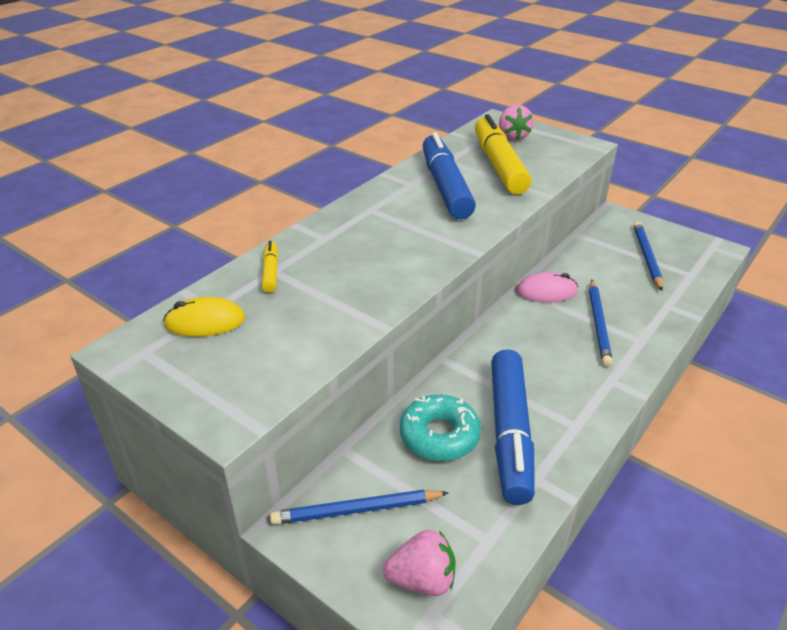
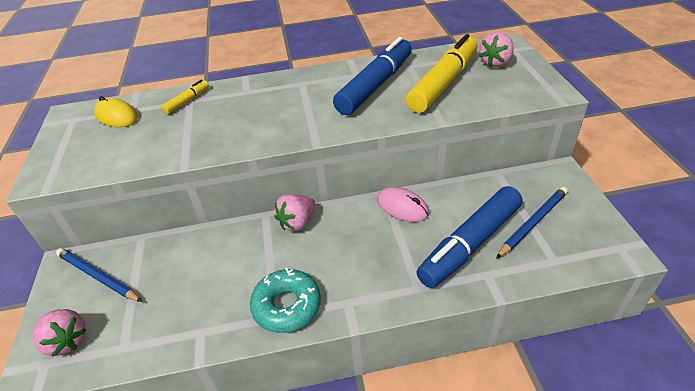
camera: 45 degrees right, 5 degrees up
(439, 435) = (193, 263): turquoise donut -> turquoise donut (287, 306)
(481, 348) = (297, 222): none -> pink strawberry
(510, 433) = (230, 291): blue marker -> blue marker (470, 244)
(598, 324) = (404, 254): blue pencil -> none

